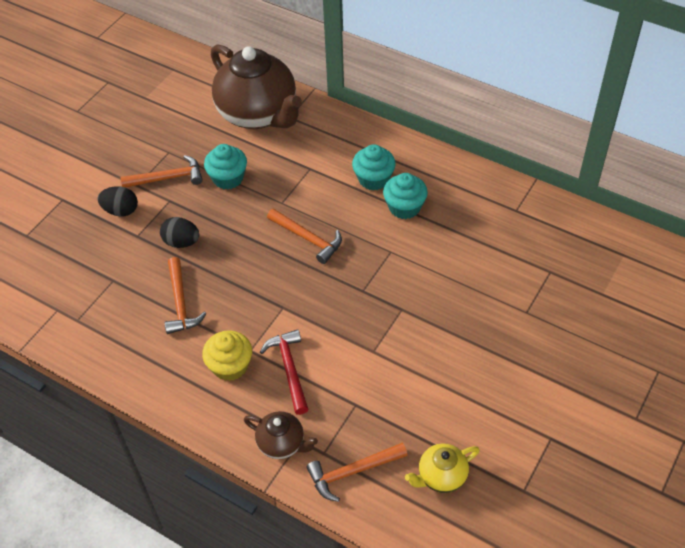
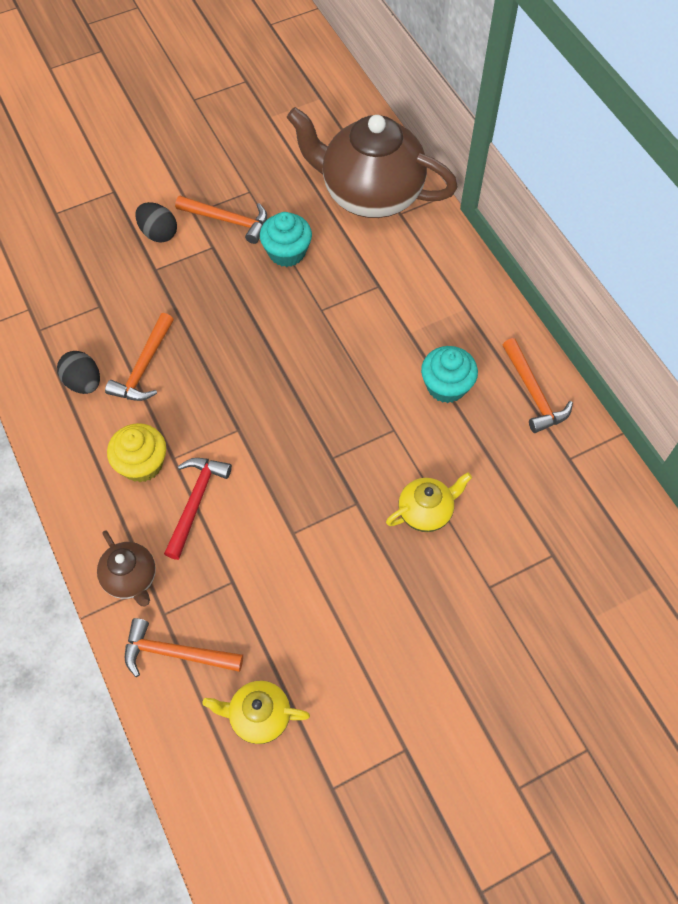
camera: 30 degrees right, 10 degrees up
(181, 242) = (191, 300): black egg -> black egg (83, 382)
(258, 114) = (370, 194): brown teapot -> brown teapot turned 120 degrees clockwise
(308, 239) = (318, 366): orange hammer -> orange hammer (533, 393)
(373, 179) = (437, 334): turquoise cupcake -> none
(451, 290) = (426, 512): none -> yellow teapot

